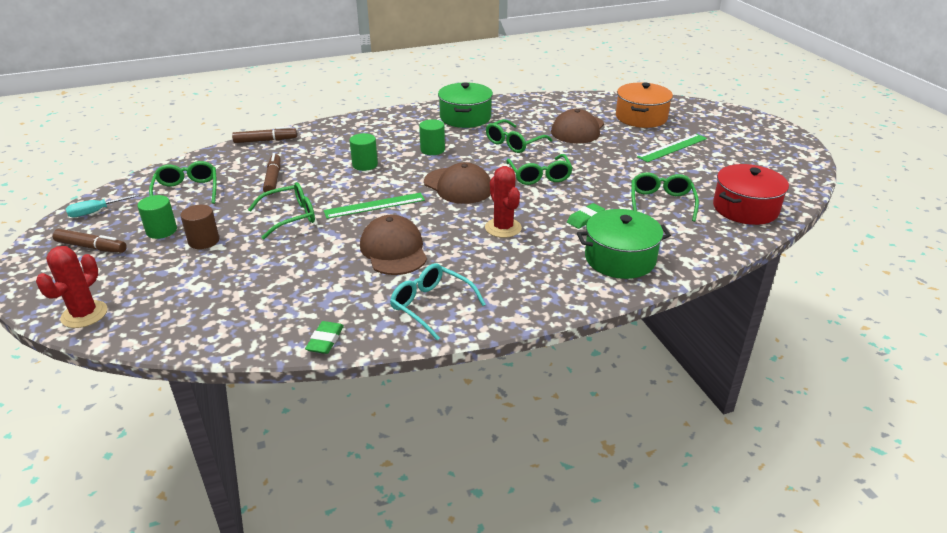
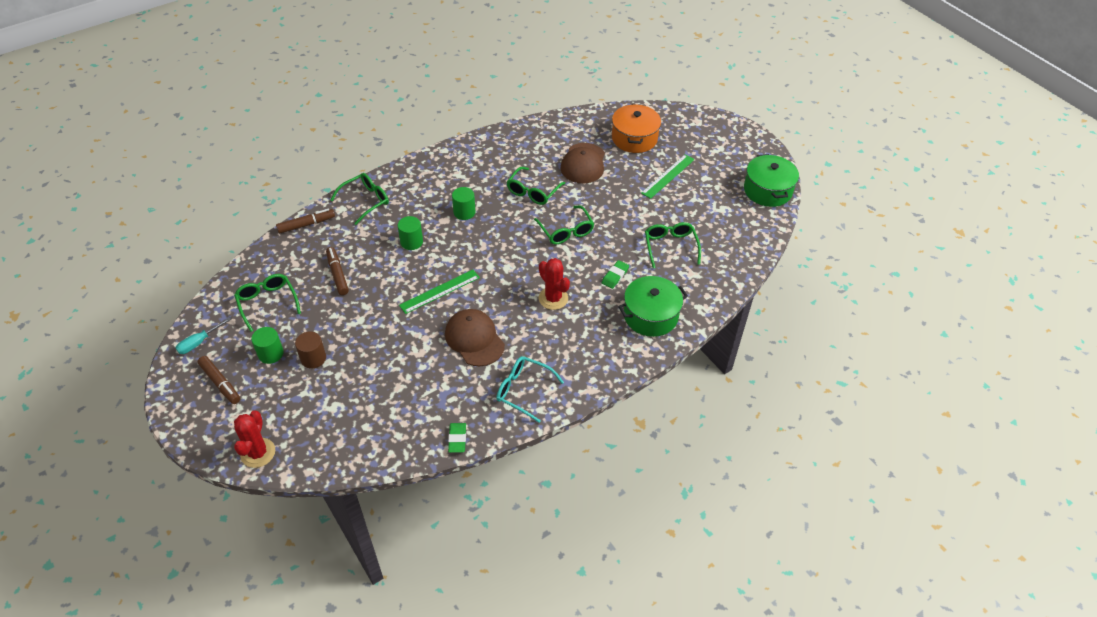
camera: 15 degrees left, 15 degrees up
(91, 247) = (220, 383): brown marker -> brown marker turned 45 degrees clockwise
(290, 216) = (374, 317): green glasses -> green glasses (365, 201)
(458, 186) = (501, 255): brown cap -> none
(465, 117) = (479, 162): green pot -> green pot (767, 190)
(745, 208) = (735, 242): red pot -> none

